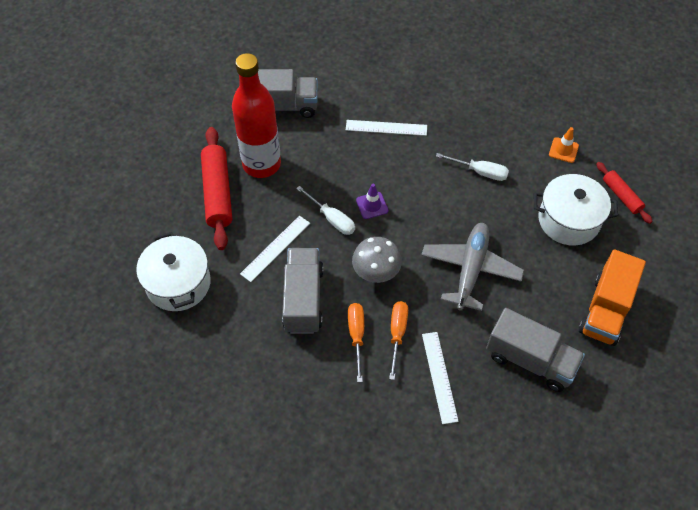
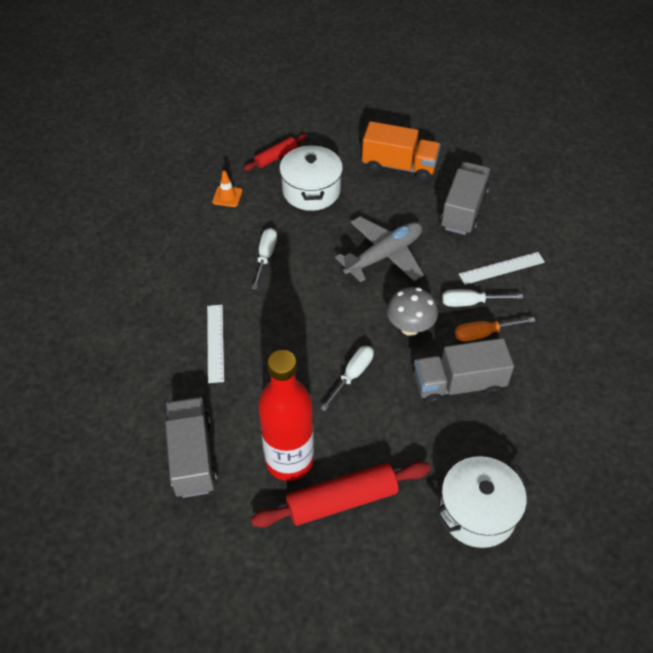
camera: 100 degrees left, 5 degrees down
(275, 248) = (403, 422): white ruler -> none
(372, 205) = (326, 342): purple traffic cone -> none
(397, 334) = (470, 302): orange screwdriver -> white screwdriver
(470, 269) = (384, 255): grey plane -> grey plane turned 135 degrees clockwise

